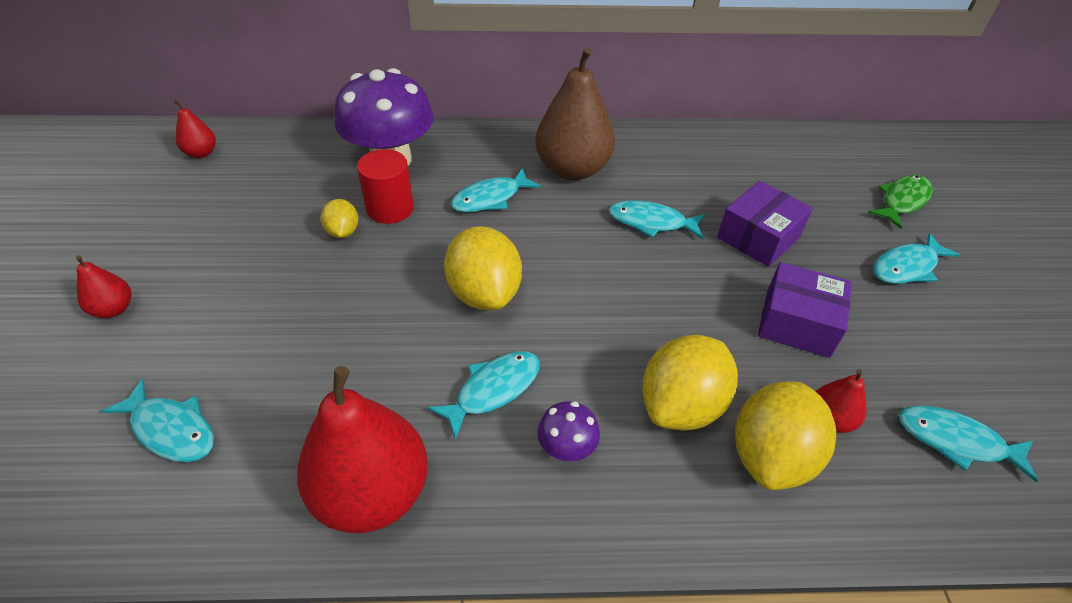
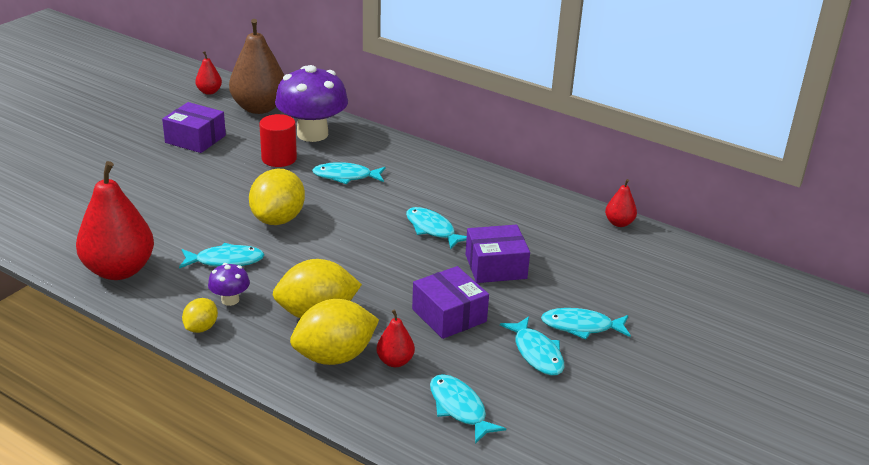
camera: 35 degrees right, 15 degrees down
(114, 309) = (89, 148): red pear -> red pear (619, 223)
(171, 429) = (63, 207): turquoise fish -> turquoise fish (536, 353)
(255, 227) = (195, 139): none -> purple box
(343, 232) = (238, 159): yellow lemon -> yellow lemon (201, 328)
(572, 169) = (422, 182): brown pear -> brown pear (259, 108)
(902, 201) = (647, 294): green fish -> none

